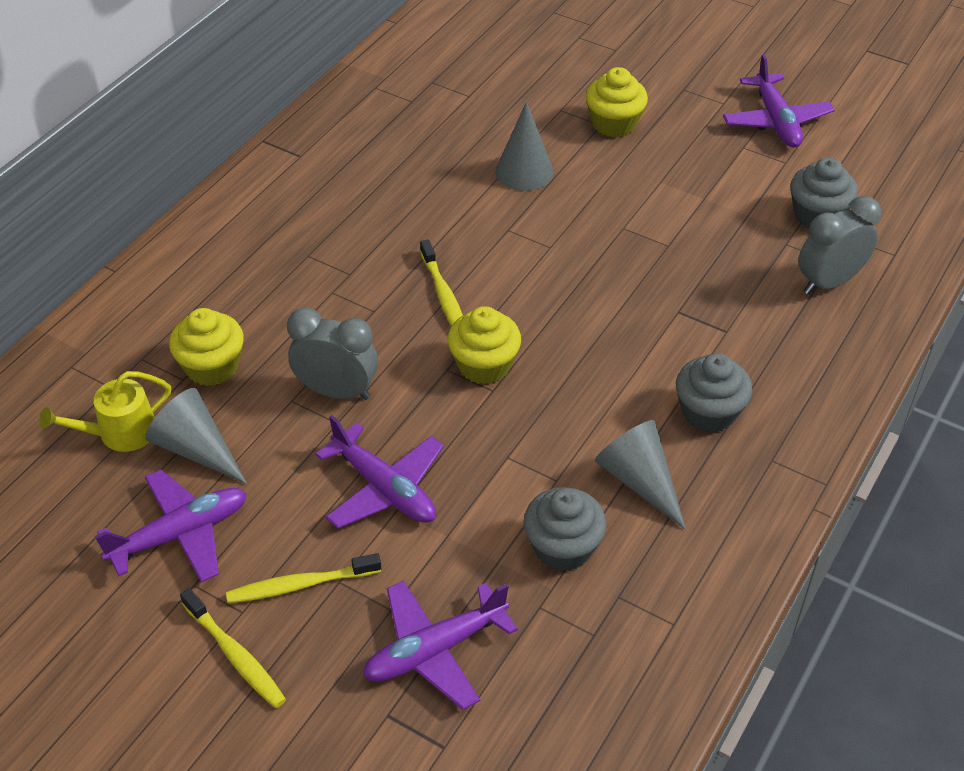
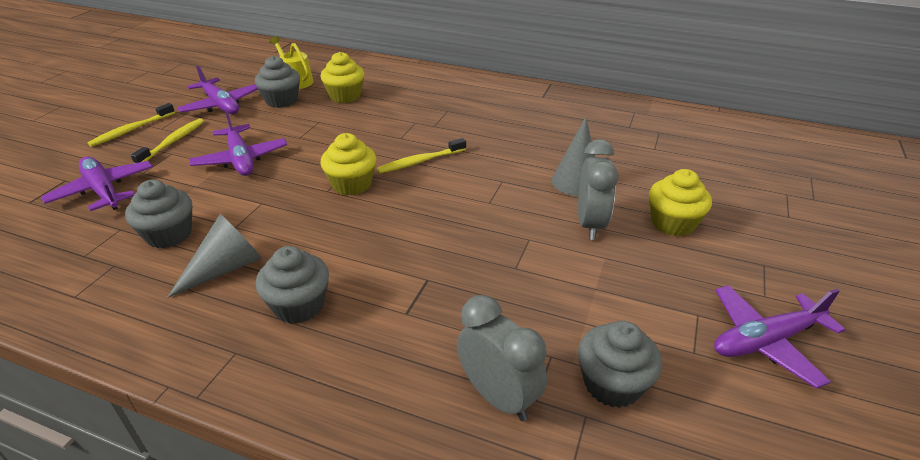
camera: 80 degrees right, 10 degrees down
(196, 449) = (281, 100): grey cone -> grey cupcake
(300, 585) = (173, 142): yellow toothbrush -> yellow toothbrush turned 45 degrees clockwise
(337, 391) = (325, 134): grey clock -> grey clock (590, 224)
(384, 488) = (241, 159): purple plane -> purple plane turned 60 degrees counterclockwise

